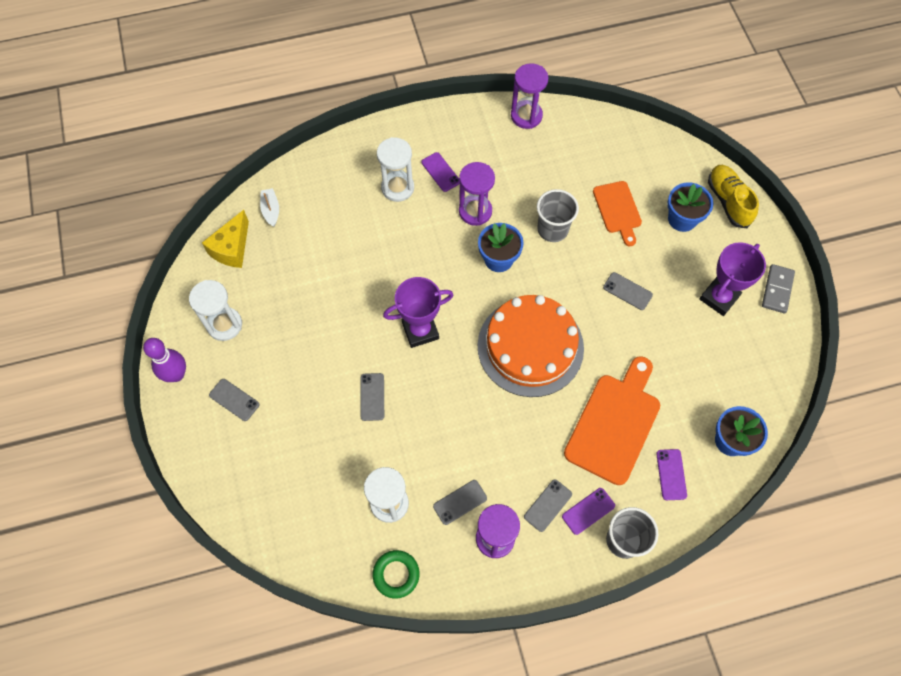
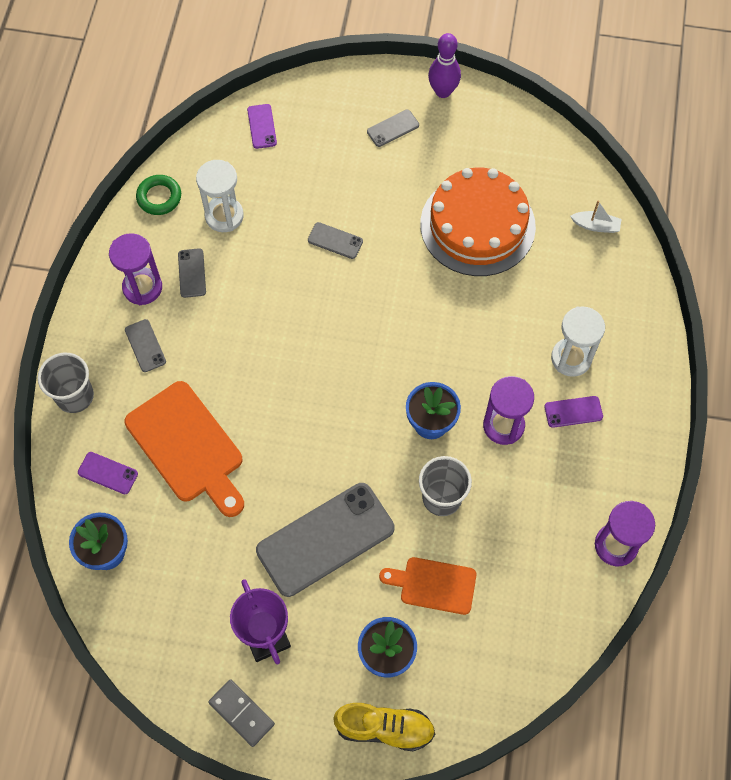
camera: 115 degrees right, 0 degrees up
(224, 325) = (477, 144): white hourglass -> none
(232, 248) = (563, 176): yellow cheese -> none
(420, 330) = (384, 310): purple trophy -> none
(530, 346) = (312, 406): orange cake -> orange cake (477, 225)
(588, 511) = (119, 378): purple phone -> purple phone (262, 126)
(627, 291) = (325, 539): grey phone -> grey phone, size x2.28

